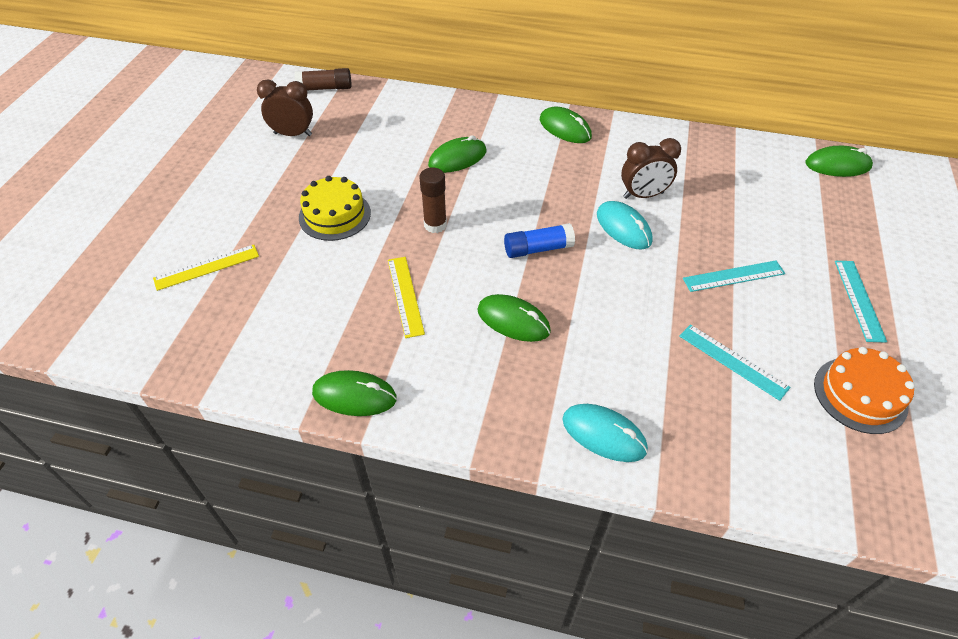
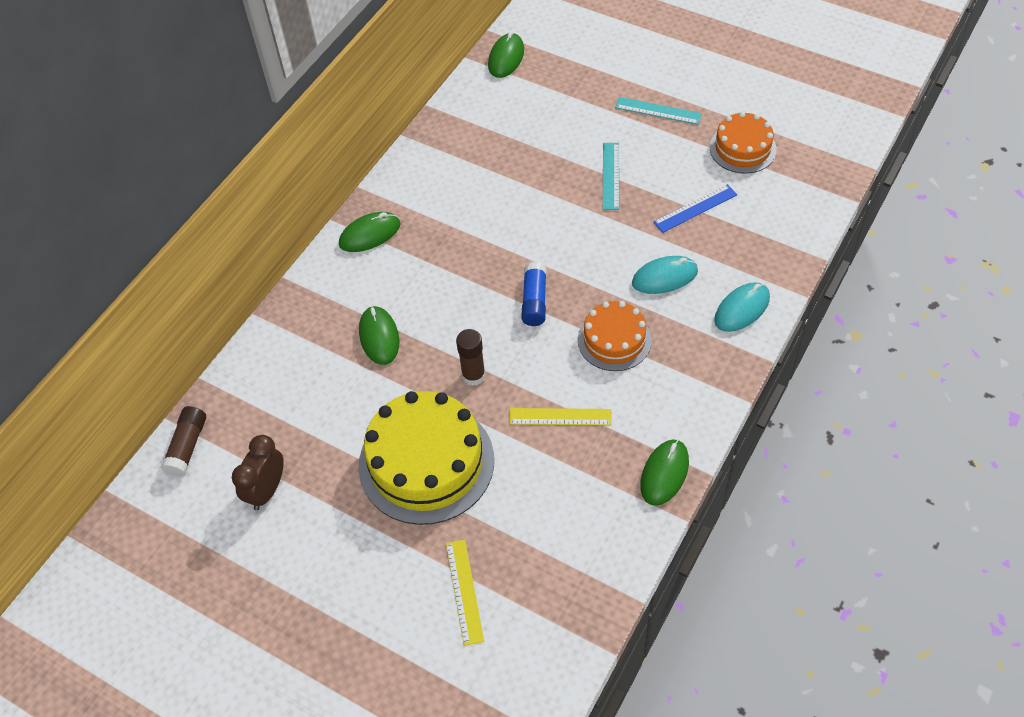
camera: 70 degrees left, 5 degrees up
(335, 215) = (426, 462): yellow cake -> yellow cake, size x1.74
(513, 321) = (614, 340): green mouse -> orange cake
(623, 228) = (529, 230): turquoise mouse -> turquoise mouse (664, 277)
(643, 195) = (492, 203): brown clock -> none
(732, 361) = (695, 208): turquoise ruler -> blue ruler

